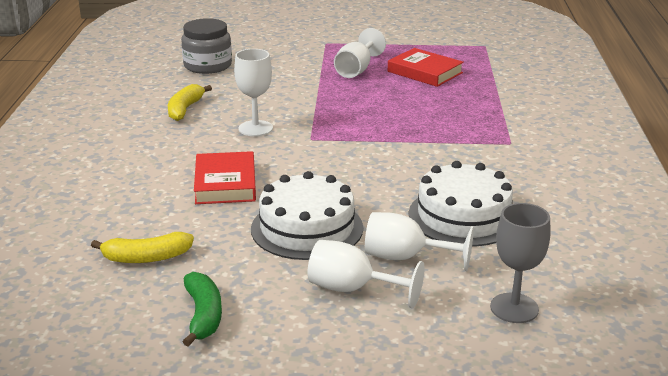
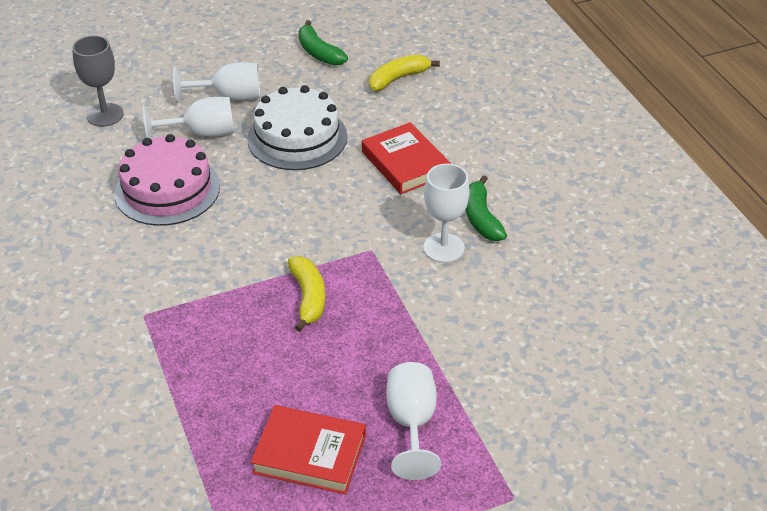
camera: 155 degrees right, 15 degrees up
(185, 109) = (551, 255): yellow banana -> yellow banana (308, 297)
(207, 66) = (622, 359): grey jar -> none
(207, 137) = (481, 218): none -> green banana
(463, 216) = (167, 189): white cake -> pink cake

